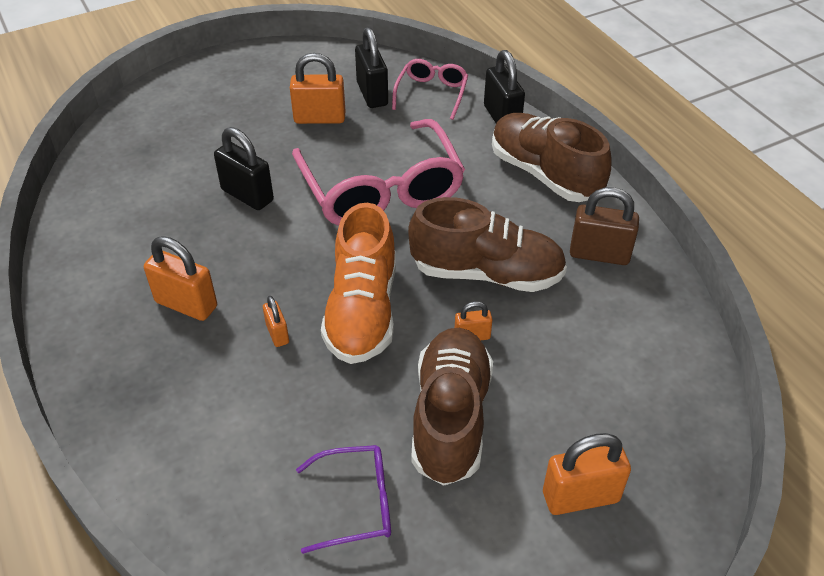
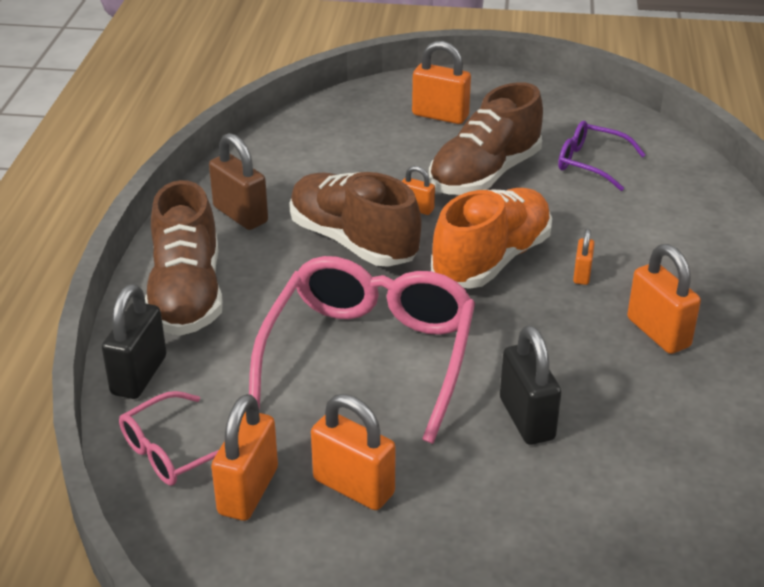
camera: 145 degrees left, 10 degrees down
(372, 94) = (248, 491): black padlock -> orange padlock

